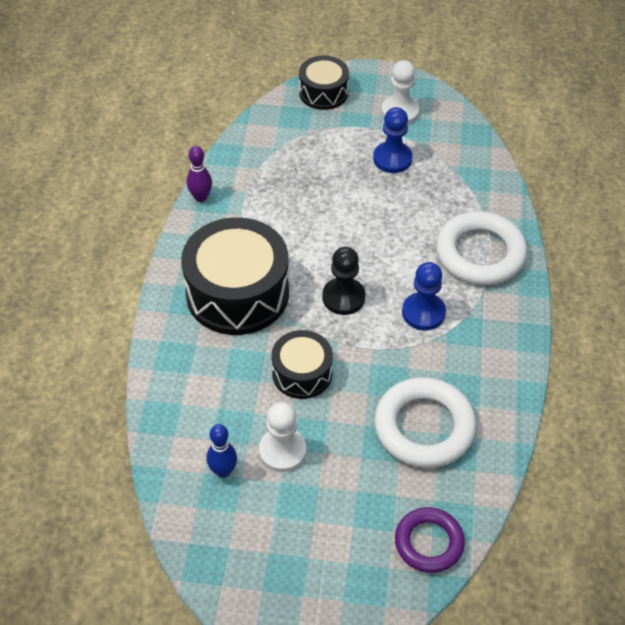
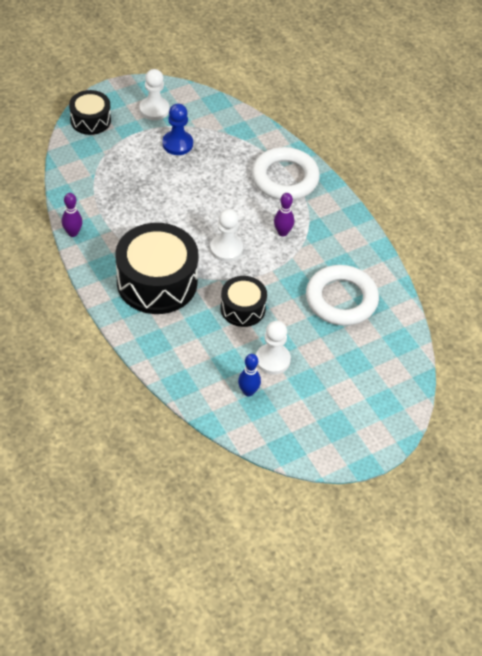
camera: 40 degrees left, 0 degrees up
(343, 297) = (226, 249): black pawn -> white pawn
(423, 313) = (282, 232): blue pawn -> purple bowling pin
(429, 542) = (398, 361): purple ring -> none

